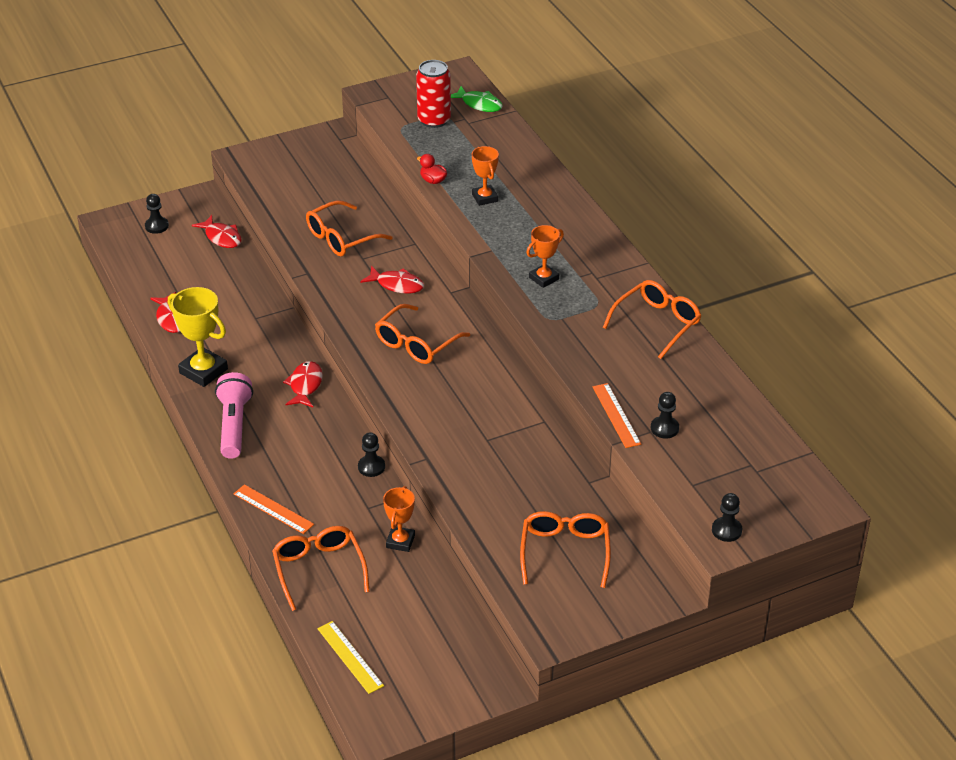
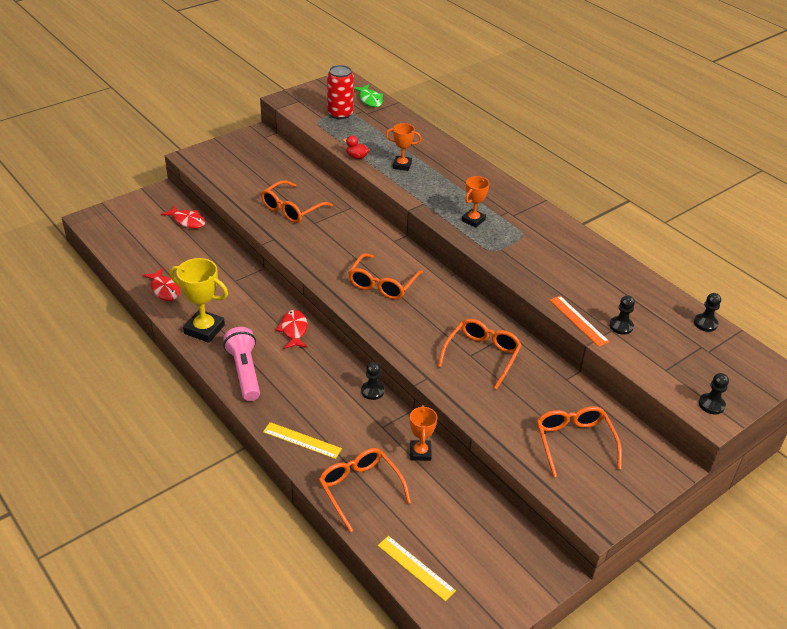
camera: 15 degrees left, 0 degrees up
(157, 226) = (131, 218): black pawn -> black pawn (705, 323)
(273, 509) = (302, 440): orange ruler -> yellow ruler
(397, 285) = (349, 240): red fish -> none
(479, 104) = (370, 100): green fish -> green fish turned 45 degrees clockwise
(484, 198) = (402, 165): orange trophy -> orange trophy turned 45 degrees counterclockwise
(657, 323) = (575, 244): orange glasses -> orange glasses (482, 356)

